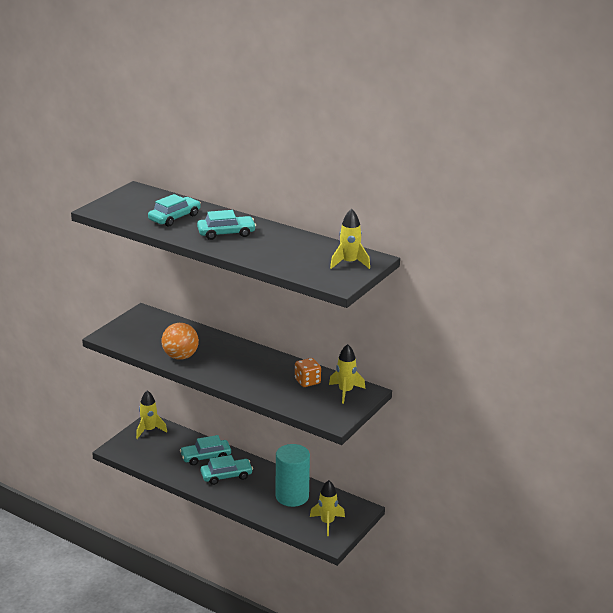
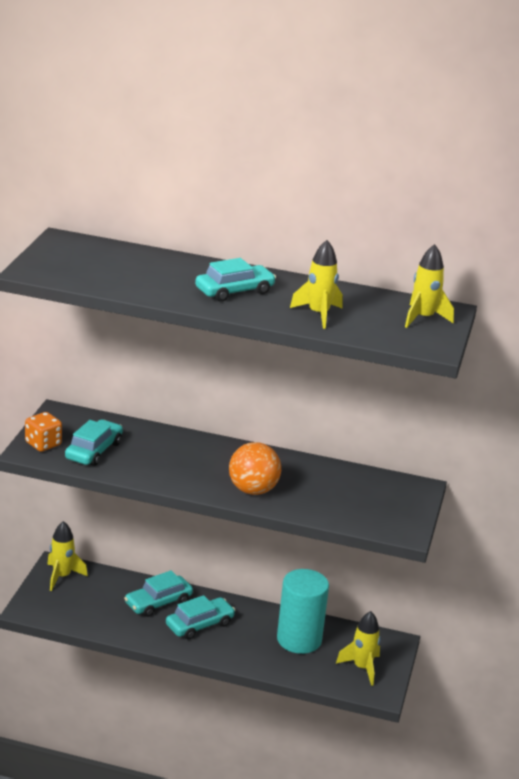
camera: 20 degrees left, 0 degrees up
(174, 217) = (148, 275): turquoise car -> turquoise car (94, 451)
(180, 356) = (150, 469): orange ball -> orange ball (253, 490)
(307, 381) = (337, 483): orange dice -> orange dice (43, 444)
(345, 392) = (393, 491): yellow rocket -> yellow rocket (318, 314)

